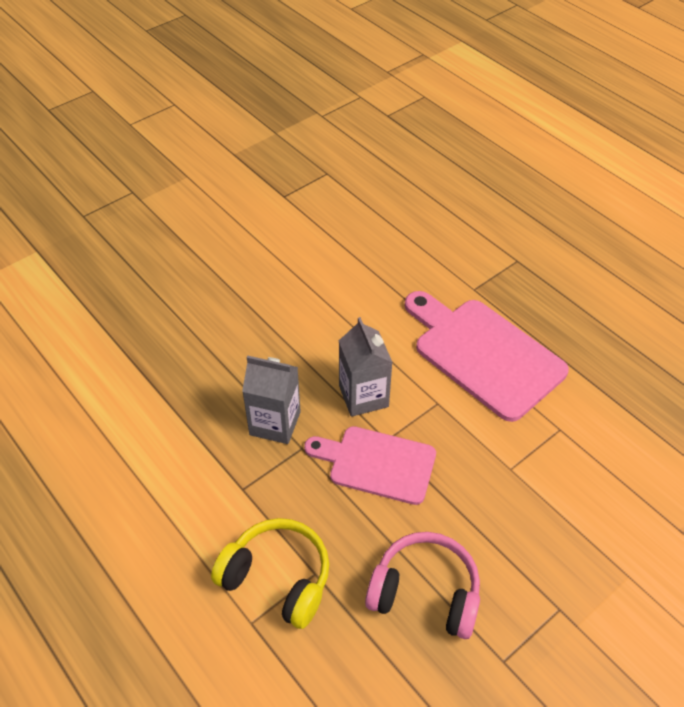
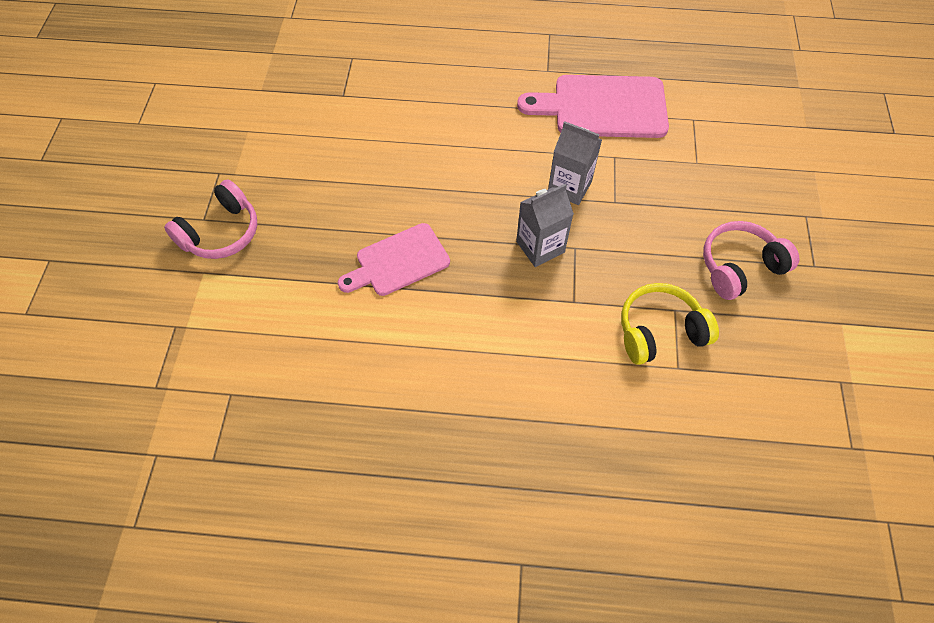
camera: 45 degrees left, 10 degrees up
(81, 233) = (221, 232): none -> pink headphones
(377, 464) = (628, 220): pink cutting board -> pink cutting board (398, 262)

